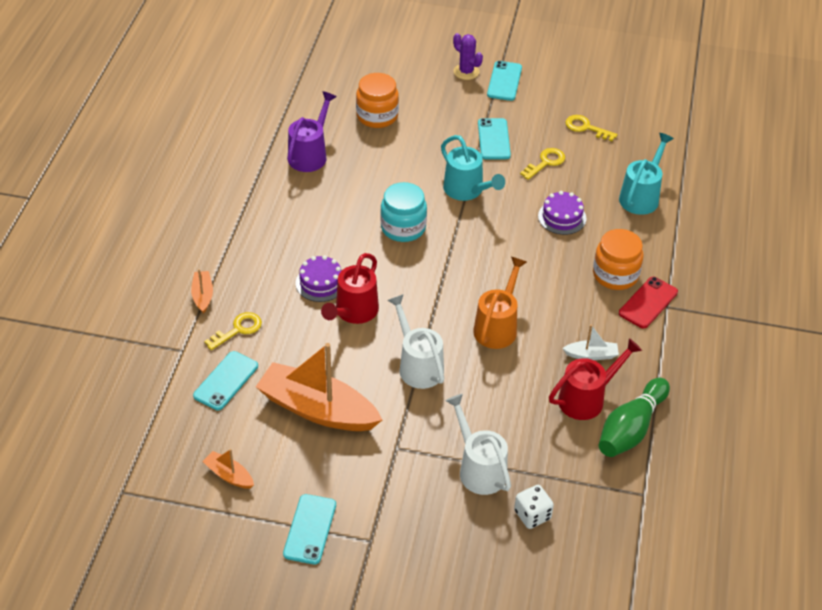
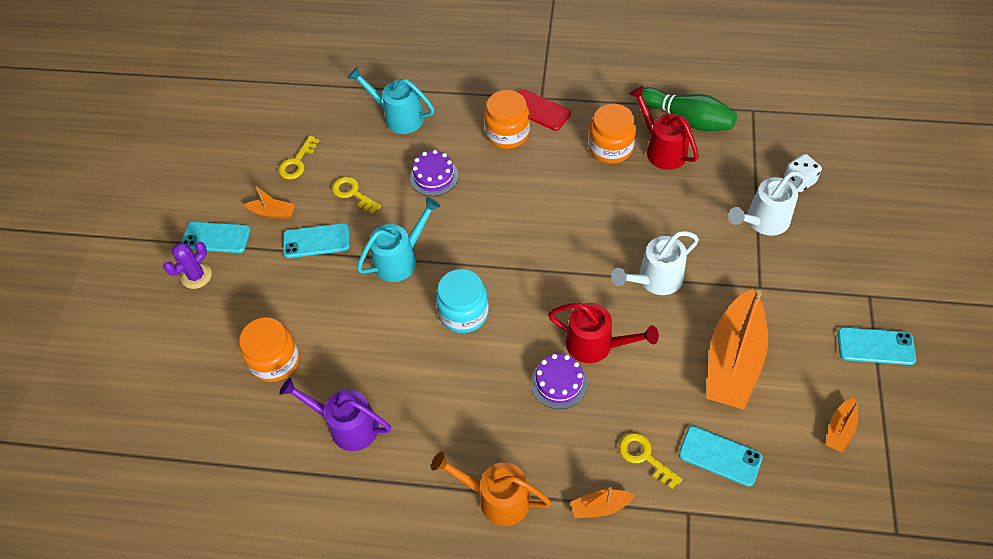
camera: 90 degrees left, 10 degrees up
(497, 326) = (590, 219): orange watering can -> orange watering can (496, 498)
(528, 113) = (273, 213): none -> orange boat
(591, 355) = (610, 148): white boat -> orange jar

